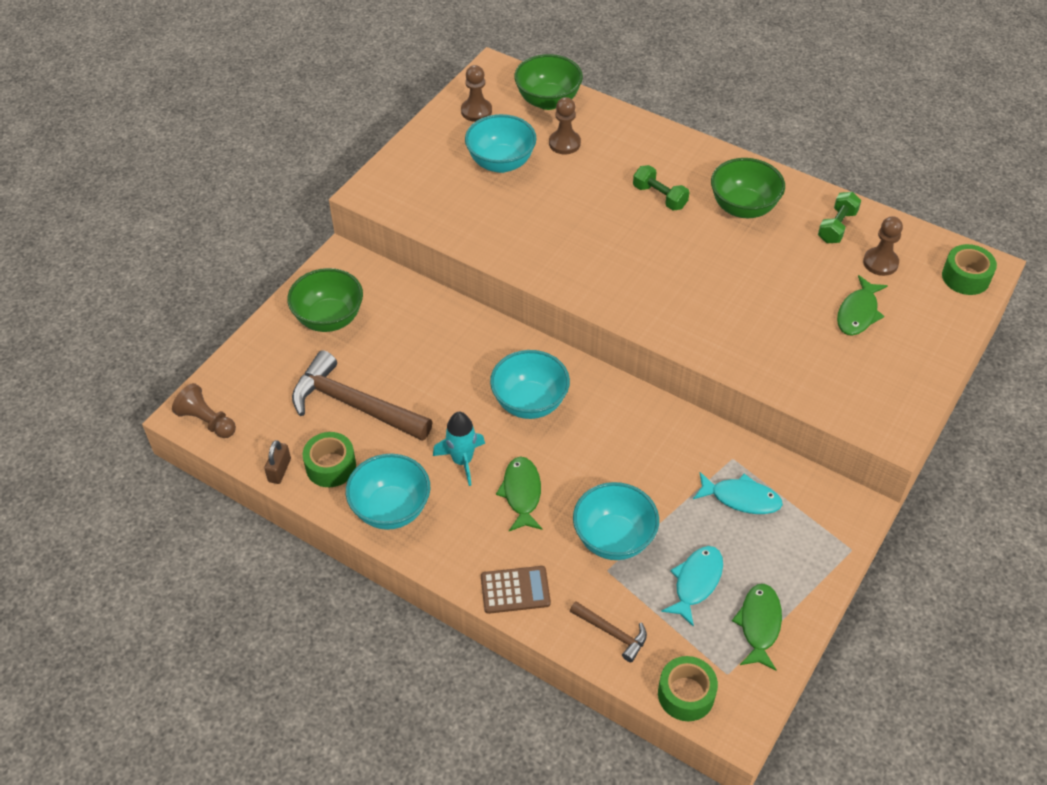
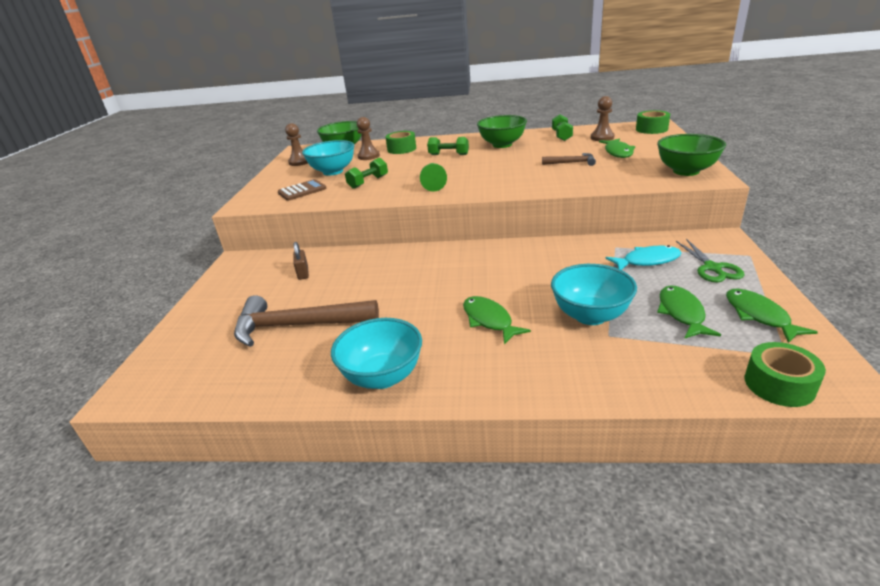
camera: 25 degrees left, 20 degrees down
(207, 421) = (149, 390): brown pawn -> none
(279, 470) = (248, 395): brown padlock -> brown padlock (303, 273)
(329, 318) = (244, 289): green bowl -> green bowl (686, 171)
(331, 466) = (301, 371): green tape -> green tape (401, 149)
(462, 461) = (421, 321): turquoise rocket -> none
(515, 590) = (550, 382): brown calculator -> brown calculator (302, 191)
(524, 215) = (368, 182): none -> green dumbbell
(530, 403) = (445, 273): turquoise bowl -> none
(591, 263) = (433, 184): none -> green pawn
(612, 633) = (664, 372): brown hammer -> brown hammer (571, 163)
(696, 582) = (681, 313): turquoise fish -> green fish
(792, 545) = (712, 268): none -> green scissors

